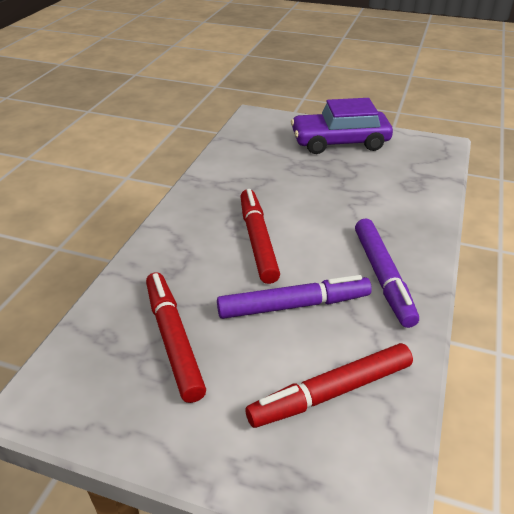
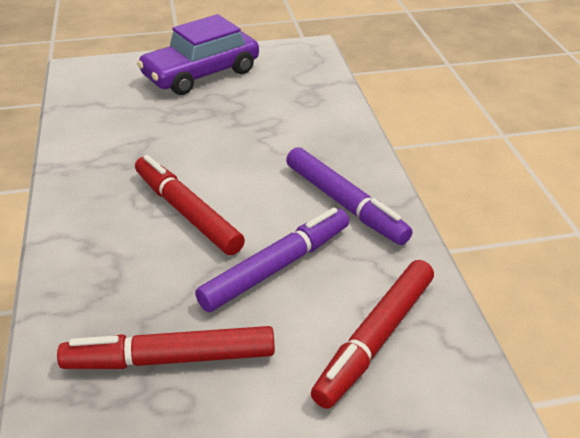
camera: 30 degrees left, 0 degrees up
(174, 340) = (170, 359): red marker -> red marker turned 45 degrees counterclockwise

